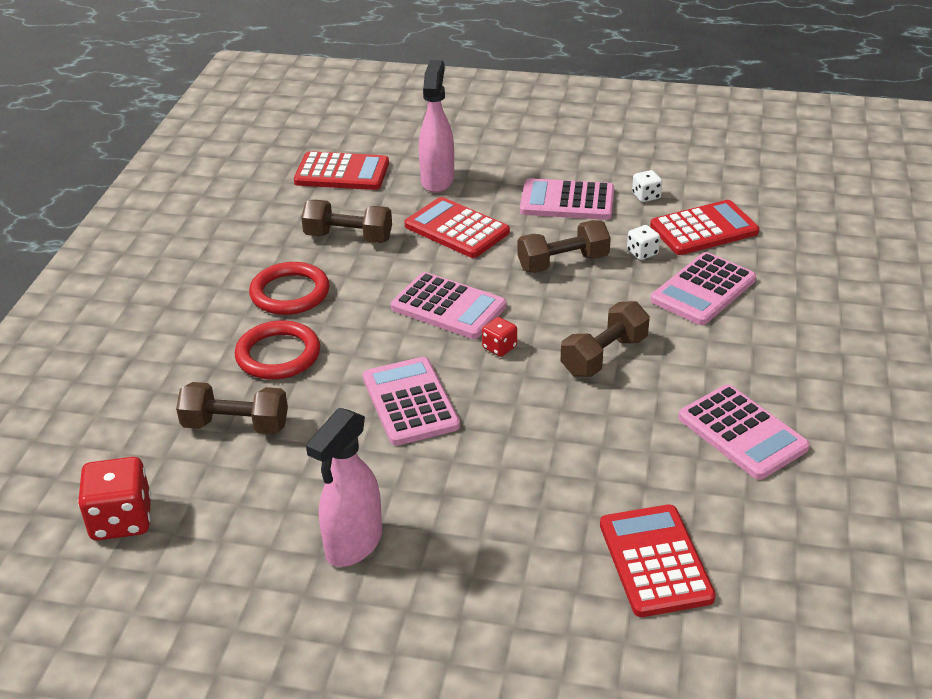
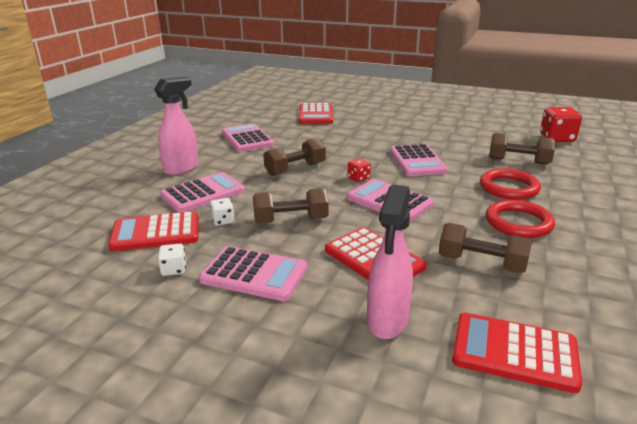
camera: 170 degrees left, 10 degrees down
(353, 545) = (441, 125): pink spray bottle -> pink spray bottle (182, 169)

